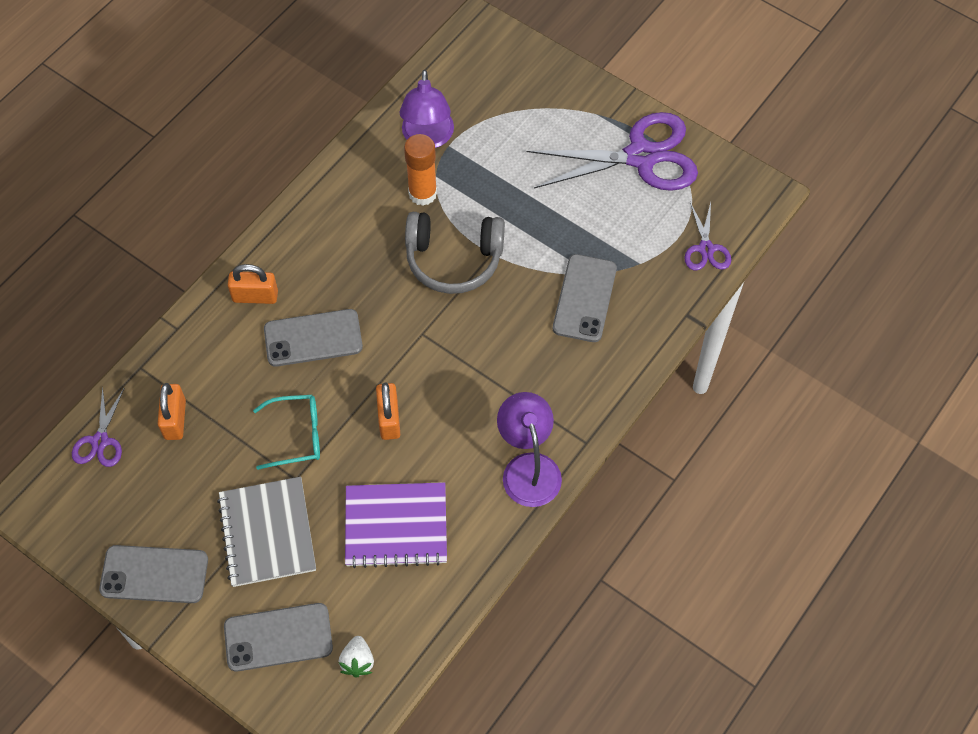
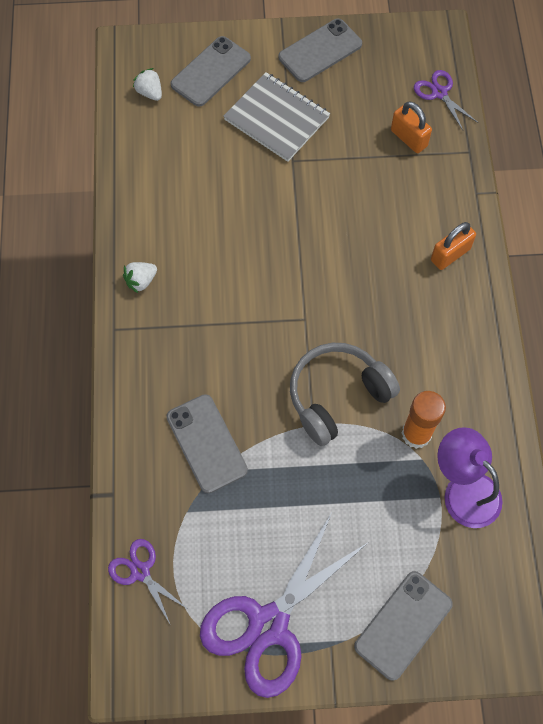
camera: 140 degrees right, 5 degrees up
(296, 435) = (320, 186): turquoise glasses -> none
(313, 338) = (378, 256): grey phone -> grey phone (403, 625)
(389, 419) = (269, 242): orange padlock -> none
(396, 526) = (198, 180): purple notebook -> none
(528, 467) = (141, 281): purple lamp -> white strawberry

